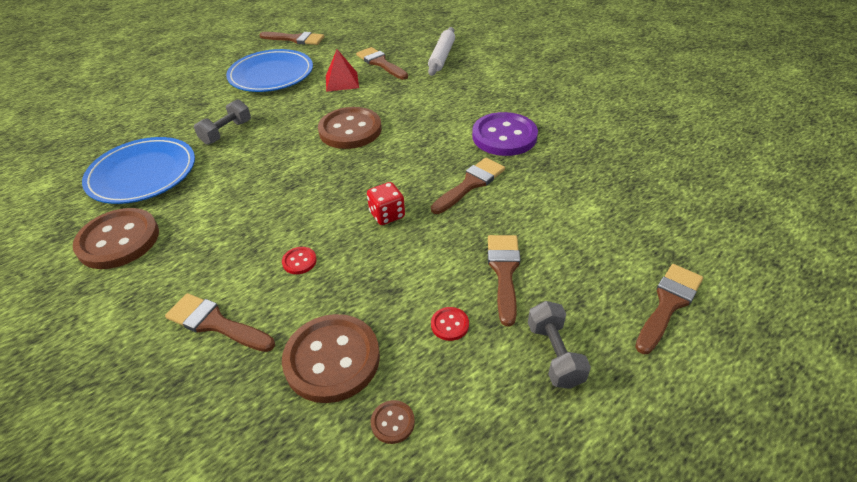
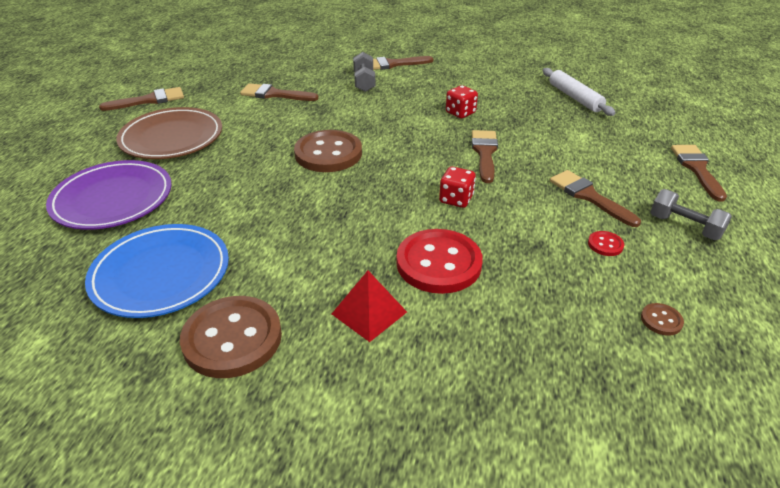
camera: 40 degrees left, 5 degrees down
(185, 108) = (113, 199): none -> purple plate
(216, 323) = (442, 342): brown brush -> brown brush (393, 64)
(226, 132) = (202, 201): grey dumbbell -> grey dumbbell (364, 82)
(271, 75) = (172, 138): blue plate -> brown plate
(299, 261) = (438, 263): red button -> red button, size x2.39
(332, 359) = (566, 310): brown button -> none
(342, 81) = (259, 120): red pyramid -> red pyramid (369, 312)
(442, 57) = (324, 73): white rolling pin -> white rolling pin (575, 98)
(504, 136) = (460, 113): purple button -> red dice

